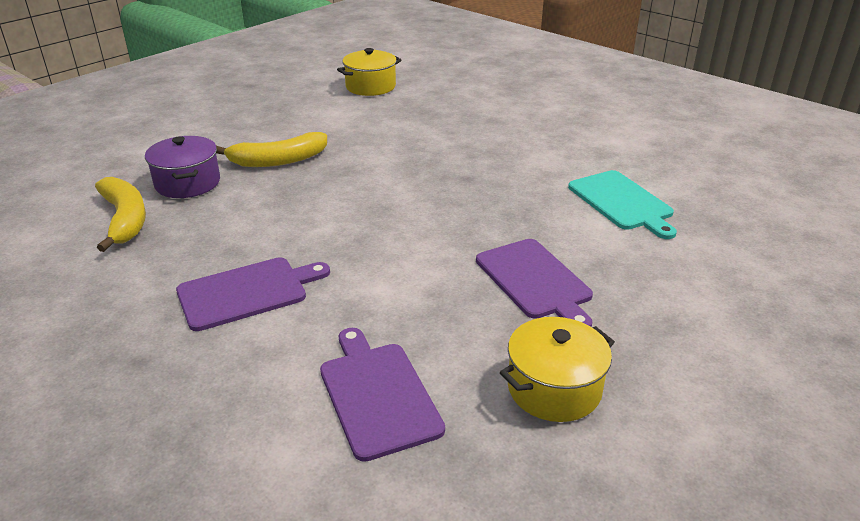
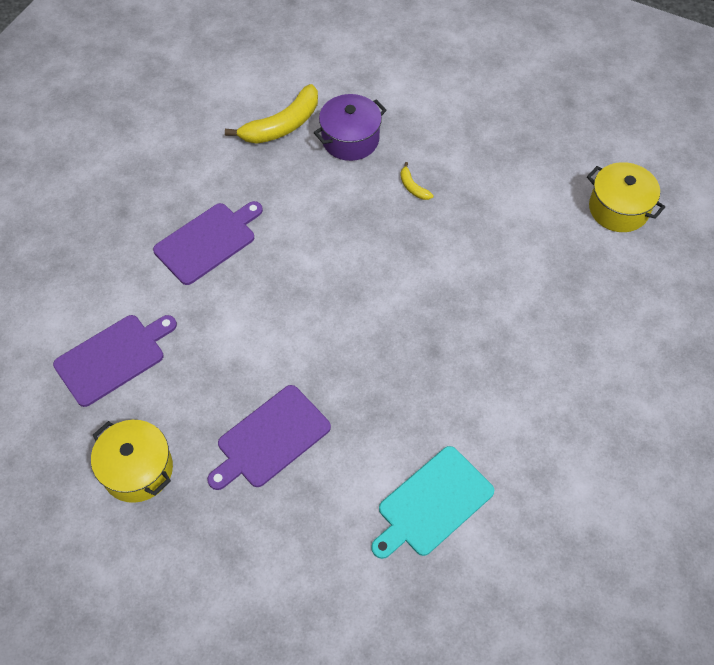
camera: 75 degrees right, 25 degrees up
(247, 292) = (208, 241): purple cutting board -> purple cutting board turned 90 degrees counterclockwise
(278, 161) = (413, 187): yellow banana -> yellow banana, size x0.46

